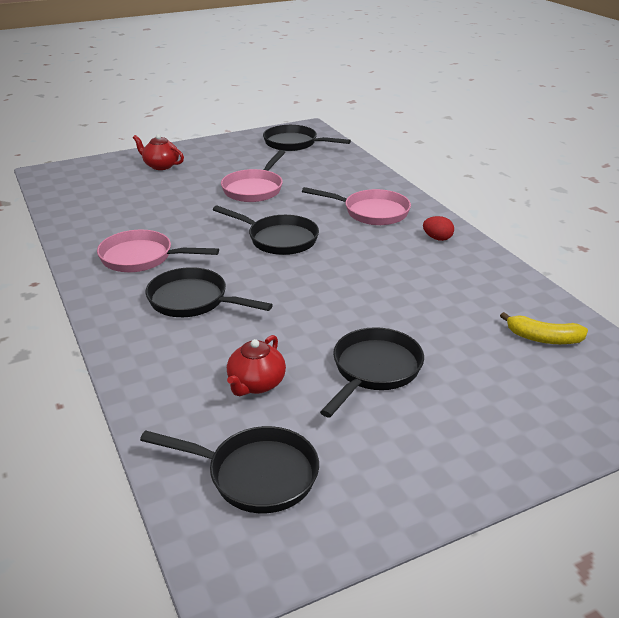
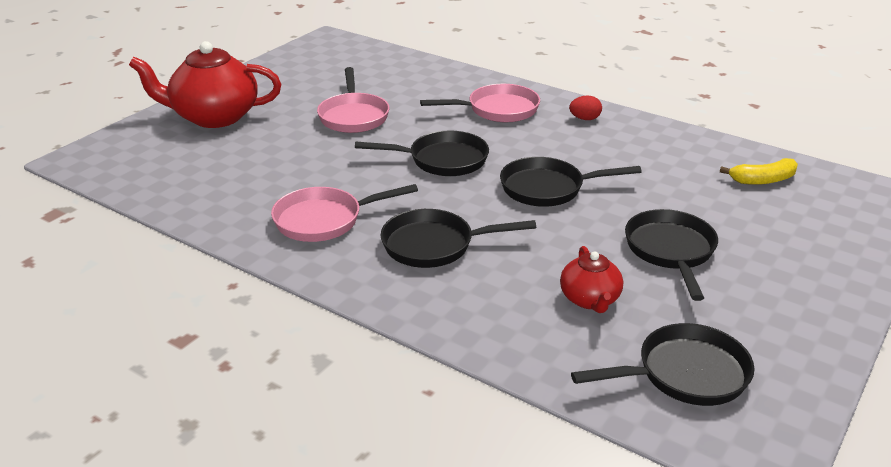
camera: 30 degrees left, 0 degrees up
(160, 166) = (214, 117): red teapot -> red teapot, size x1.92
(294, 143) = (335, 58): black pan -> black pan (547, 188)

